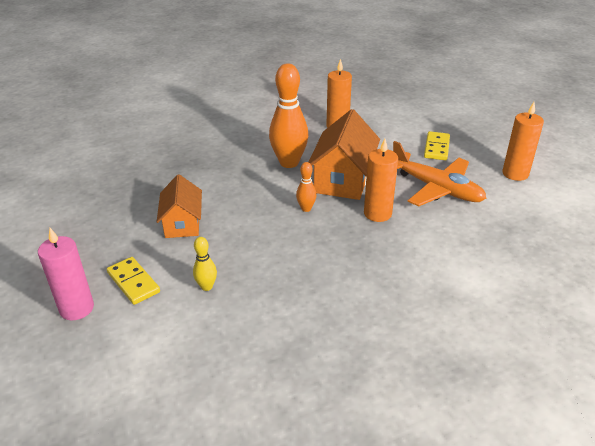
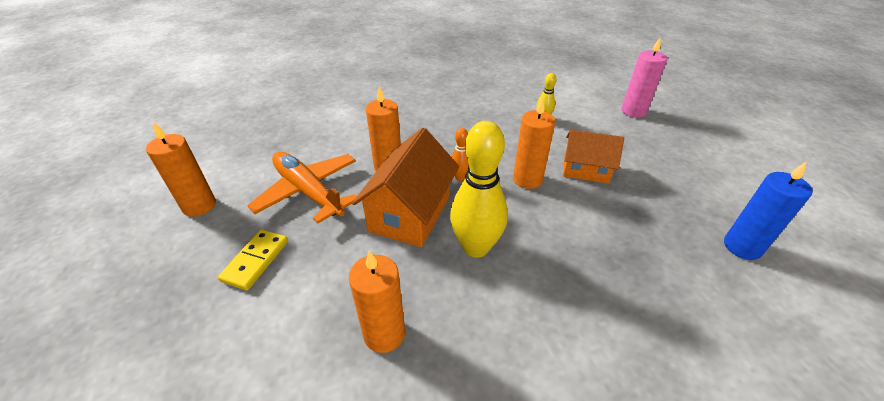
camera: 175 degrees left, 5 degrees up
(94, 174) = (742, 247): none -> blue candle
(133, 282) = (602, 124): yellow domino -> none
(182, 223) = (585, 170): orange house -> orange house turned 75 degrees counterclockwise
(242, 210) = (527, 179): none -> orange candle
(289, 163) = (476, 247): orange bowling pin -> yellow bowling pin

